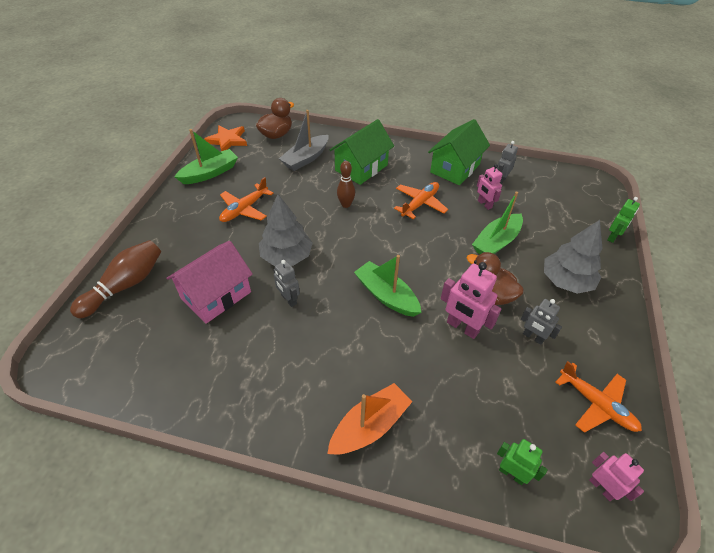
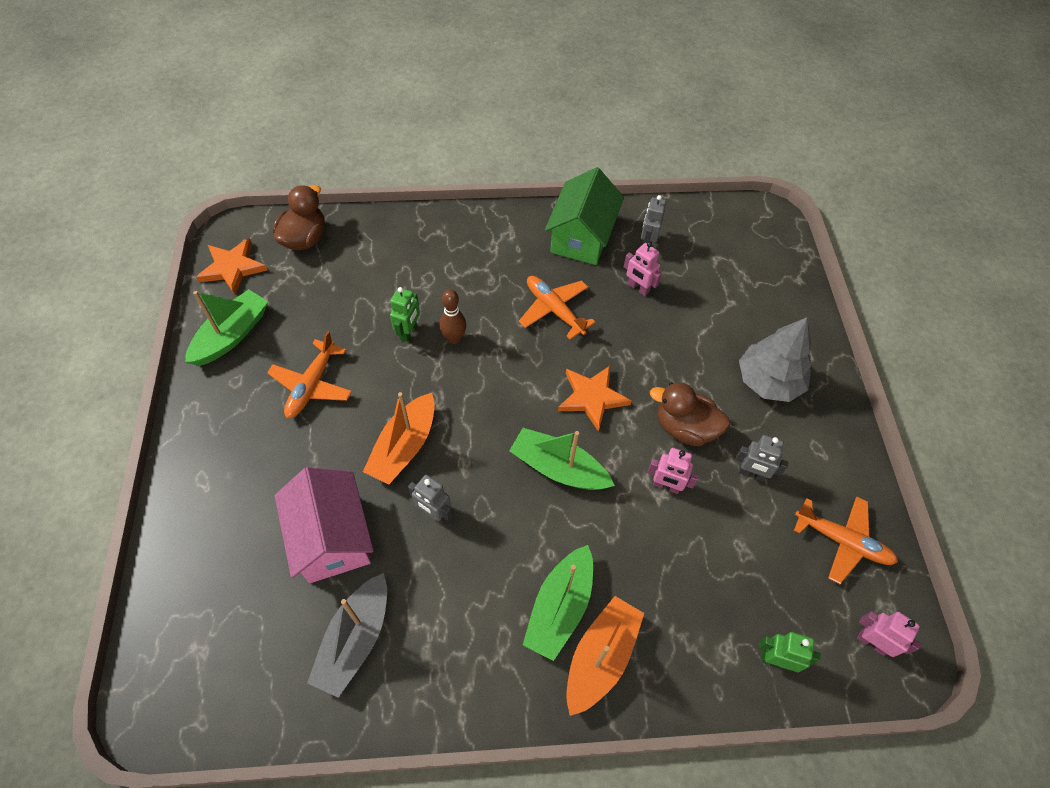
camera: 20 degrees left, 10 degrees up
(125, 285) = (193, 562): brown bowling pin -> none
(216, 295) = (332, 537): pink house -> pink house turned 45 degrees counterclockwise
(286, 256) = (404, 446): grey tree -> orange boat
(306, 158) = (366, 272): grey boat -> grey boat (355, 639)
(361, 168) = (453, 268): green house -> none
(420, 204) = (554, 309): orange plane -> orange plane turned 60 degrees counterclockwise
(427, 259) = (592, 397): none -> orange star
(462, 327) = (666, 486): pink robot -> pink robot, size x0.63
(496, 242) = (670, 345): green boat -> green boat (560, 607)
(613, 237) = (807, 297): green robot -> green robot (408, 332)

